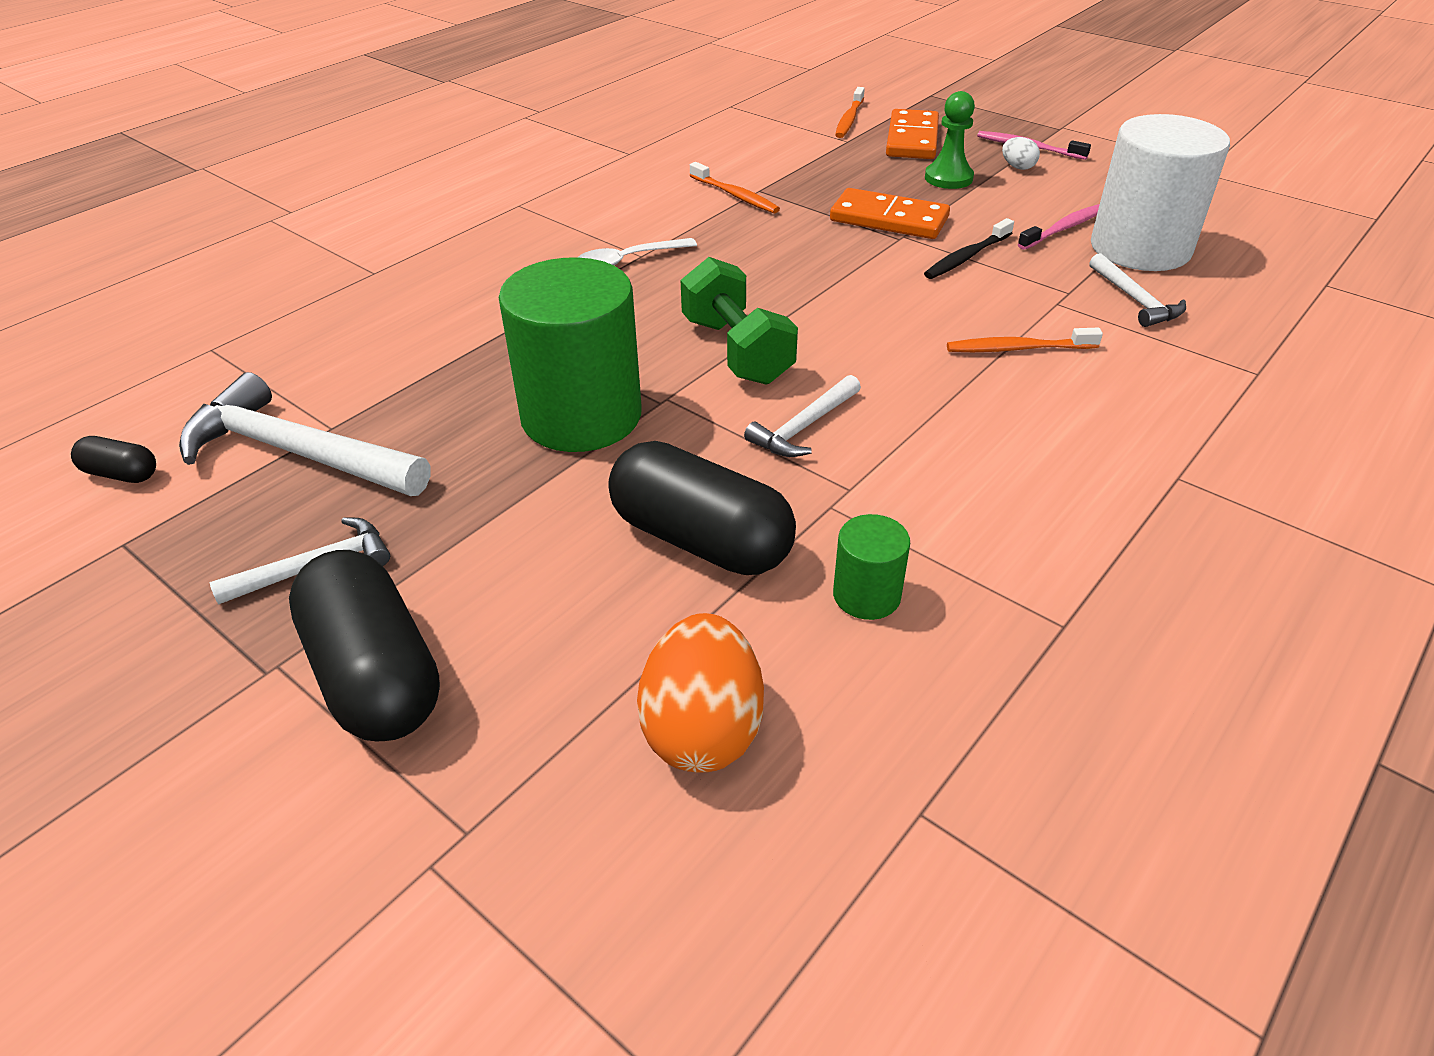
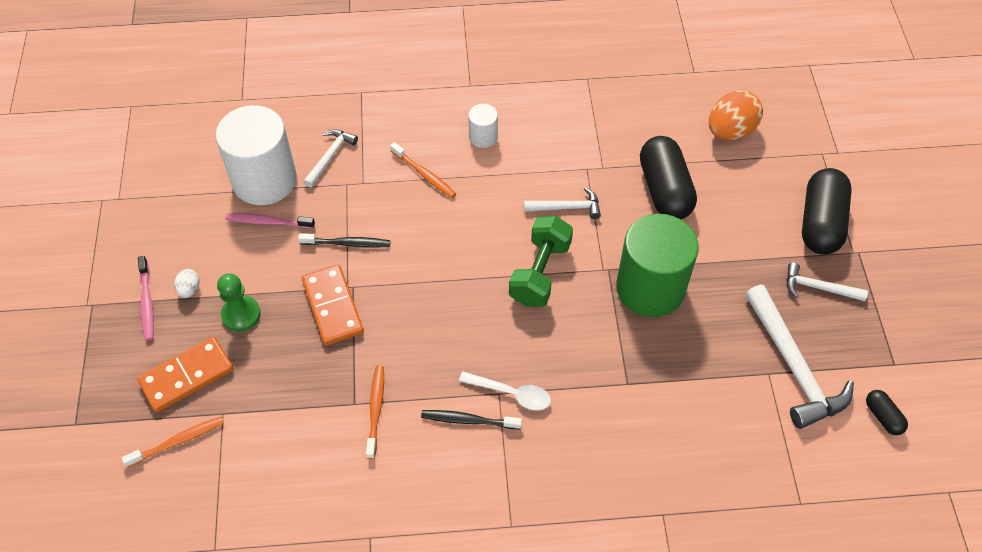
camera: 135 degrees left, 15 degrees up
(643, 229) = (468, 420): none -> black toothbrush
(866, 595) = (633, 129): green cylinder -> none
(1037, 429) = (483, 137): none -> white cylinder

